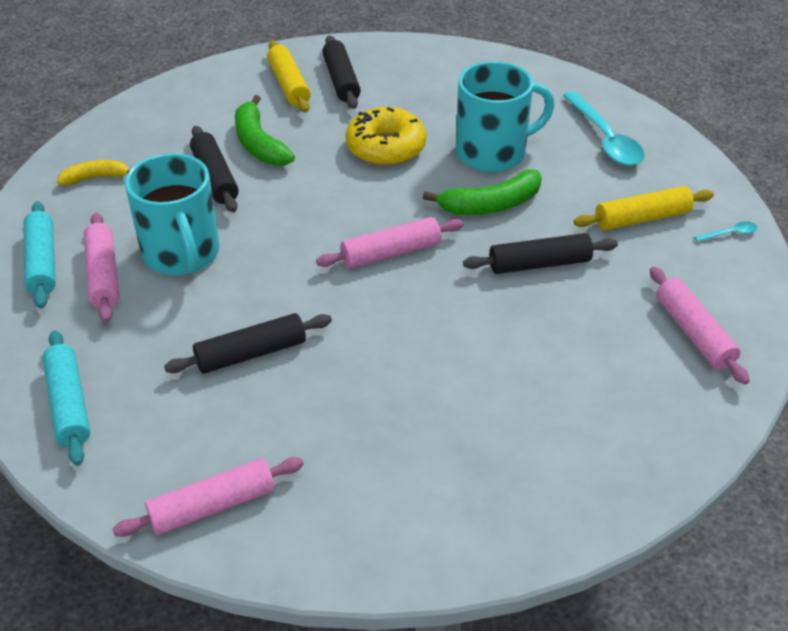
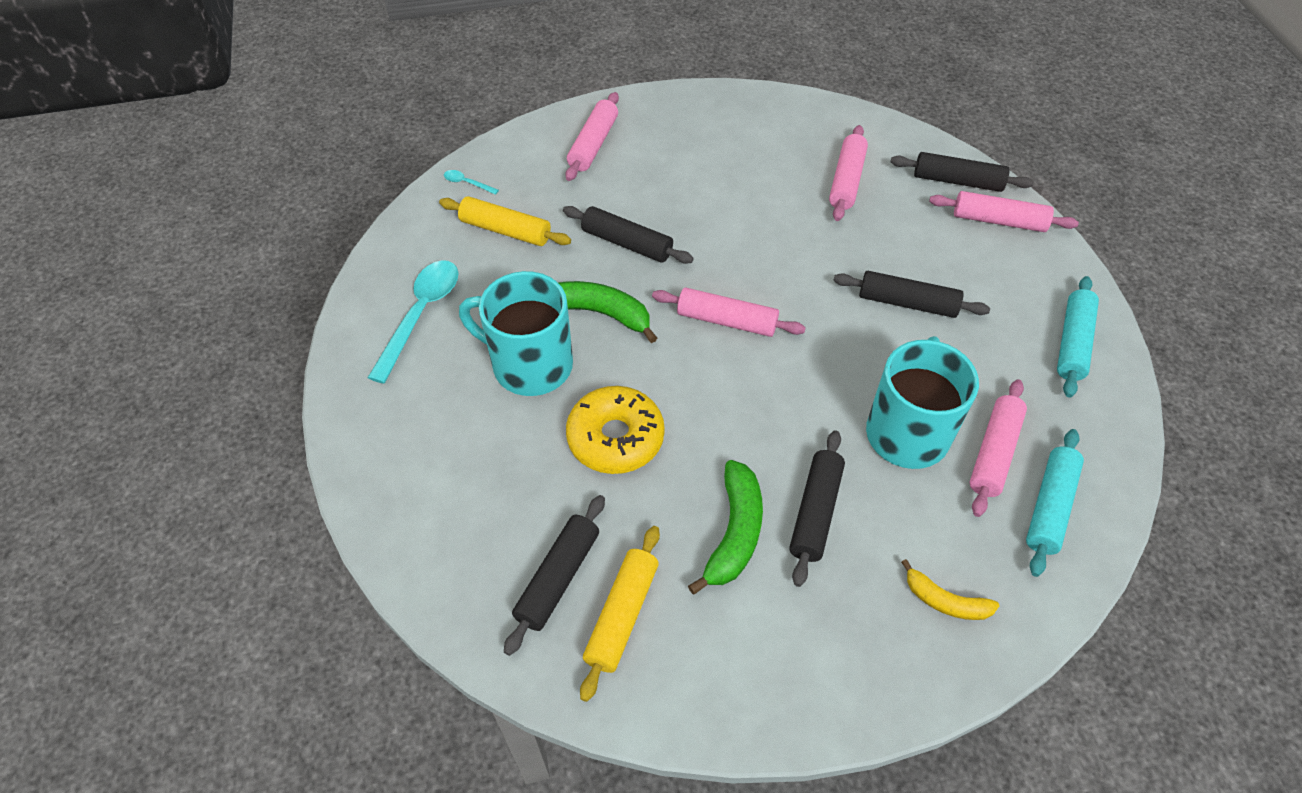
camera: 140 degrees left, 10 degrees up
(293, 535) = (957, 181): none -> black rolling pin
(415, 452) = (846, 180): none -> pink rolling pin

